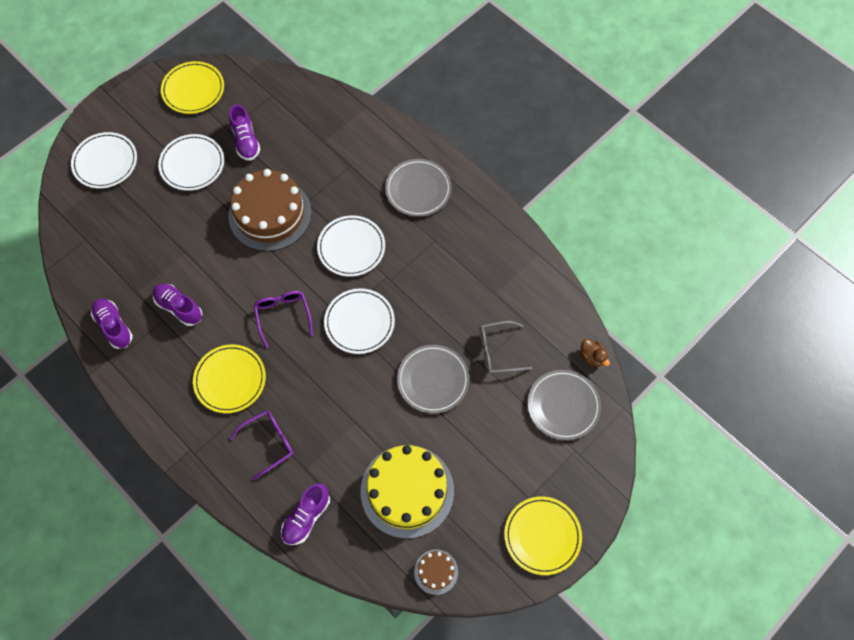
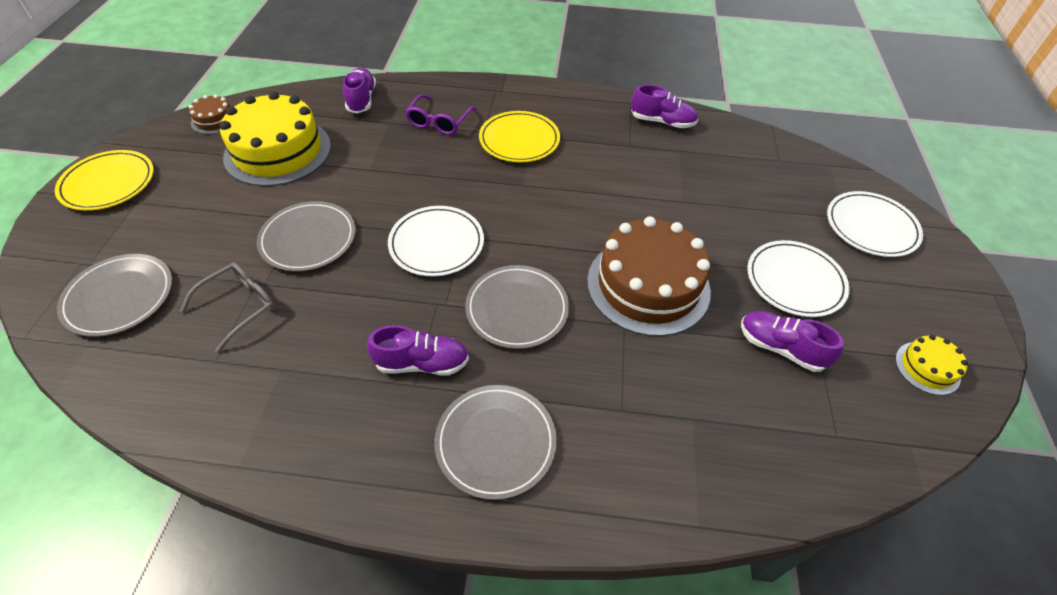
camera: 140 degrees right, 15 degrees down
(179, 308) = (628, 160): purple shoe -> purple shoe (422, 363)
(193, 90) = (927, 368): yellow plate -> yellow cake
(283, 315) = (524, 206): purple glasses -> none
(351, 247) = (517, 309): white plate -> grey plate
(592, 357) = (90, 372): brown duck -> none

